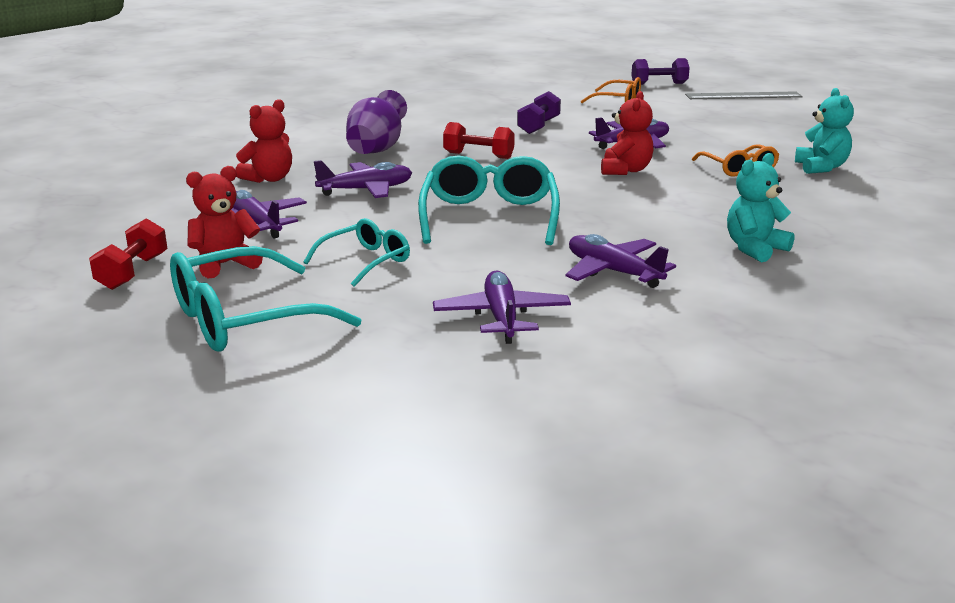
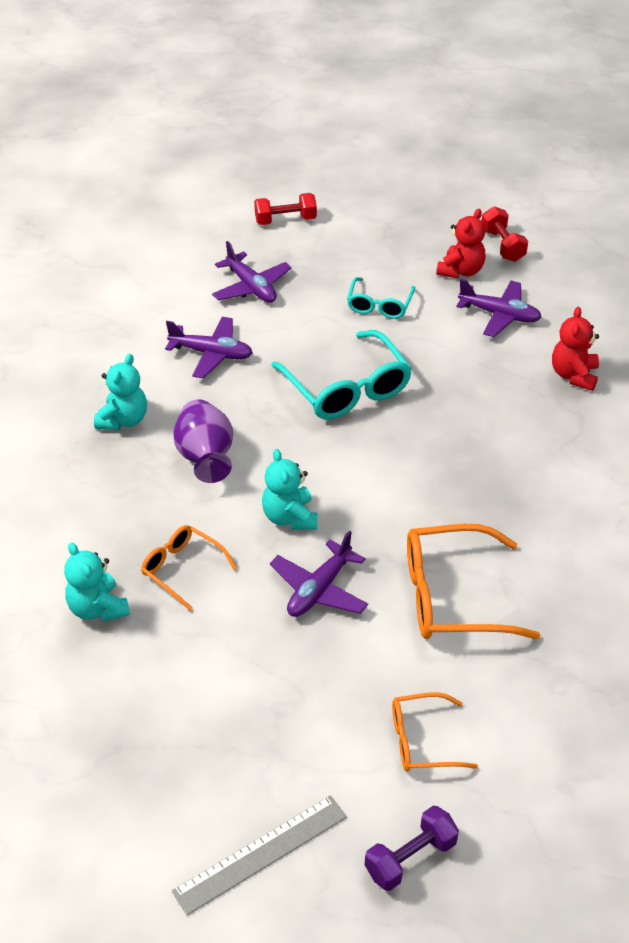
camera: 150 degrees right, 20 degrees up
(243, 319) = (389, 236): turquoise glasses -> none
(366, 190) = (478, 389): purple plane -> none
(376, 150) = (553, 464): purple vase -> purple vase (205, 458)
(478, 155) = (448, 492): red dumbbell -> red dumbbell (285, 220)
(538, 126) = (452, 597): purple dumbbell -> orange glasses
(625, 170) = (290, 517): red teddy bear -> turquoise teddy bear

